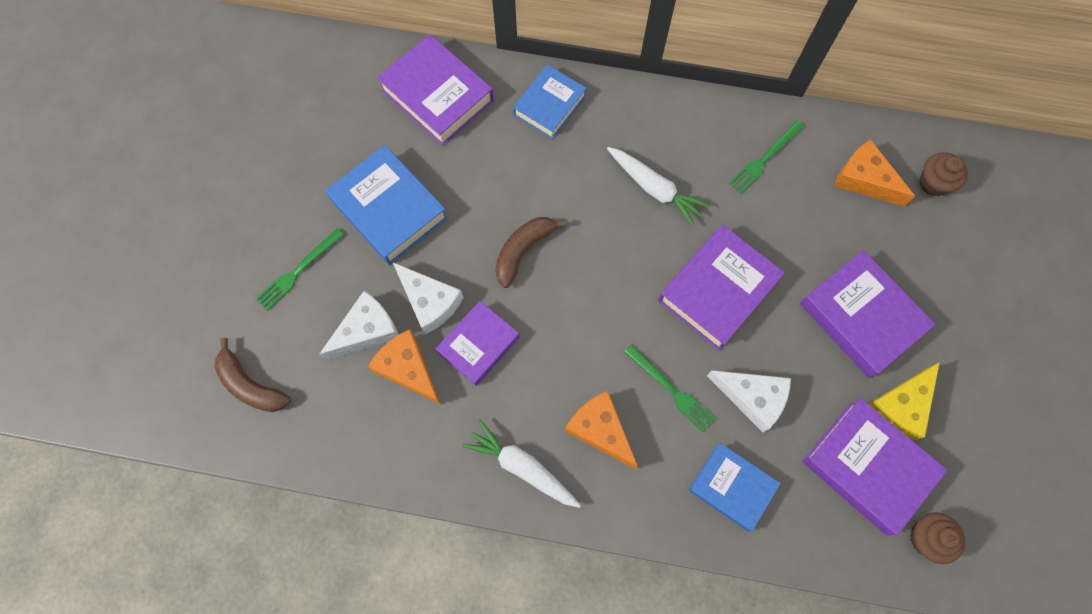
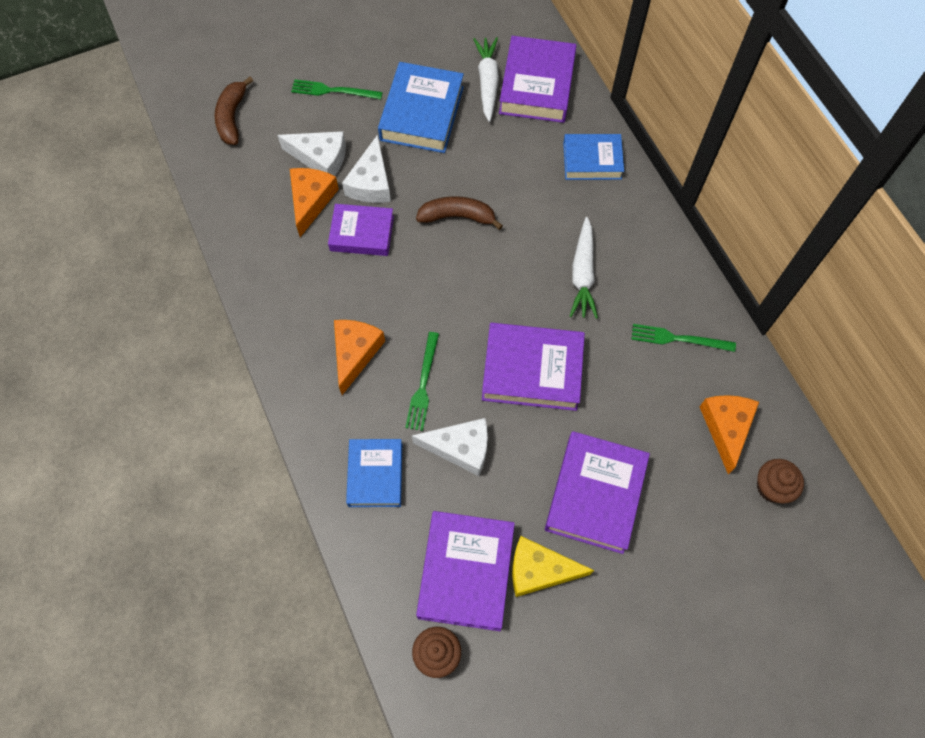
camera: 55 degrees right, 5 degrees down
(522, 467) = (290, 318): white carrot -> white carrot (487, 82)
(752, 397) = (460, 448): white cheese -> white cheese turned 75 degrees counterclockwise

